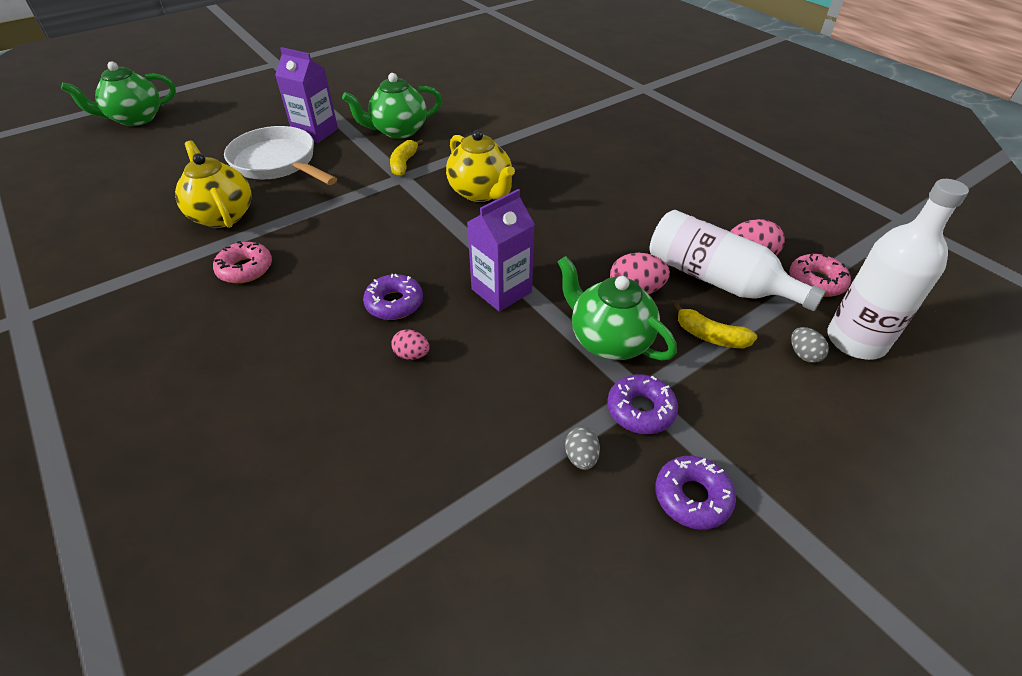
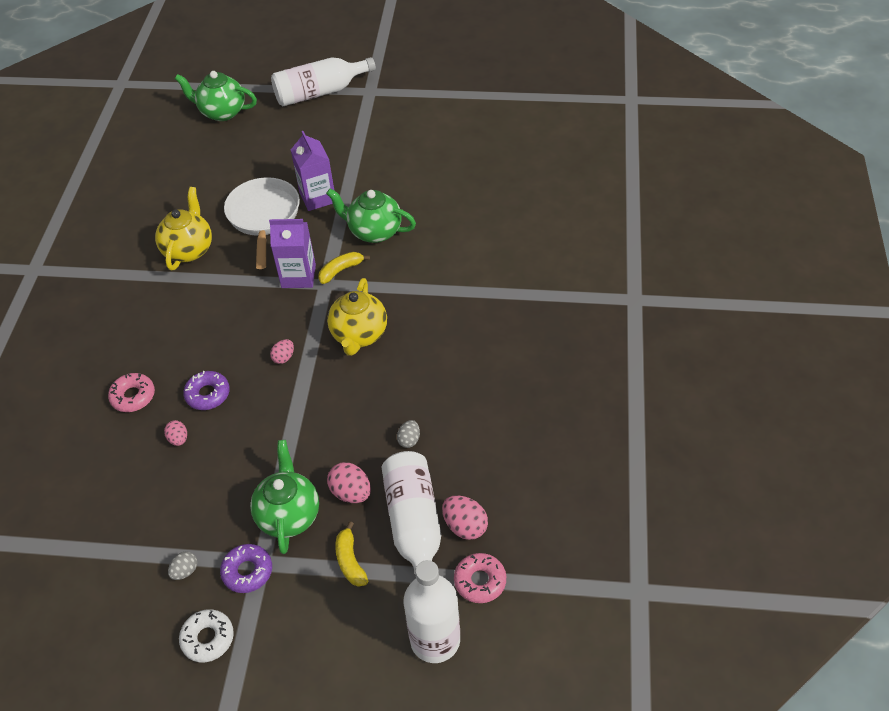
camera: 45 degrees right, 5 degrees up
(228, 77) = (320, 92): none -> white bottle
(245, 269) = (160, 307): pink donut -> pink donut (133, 396)
(434, 239) = (284, 357): none -> pink egg
(501, 290) = (274, 430): purple carton -> purple carton (298, 276)
(692, 497) = (208, 638): purple donut -> white donut
(803, 354) = (387, 619): grey egg -> grey egg (409, 440)

